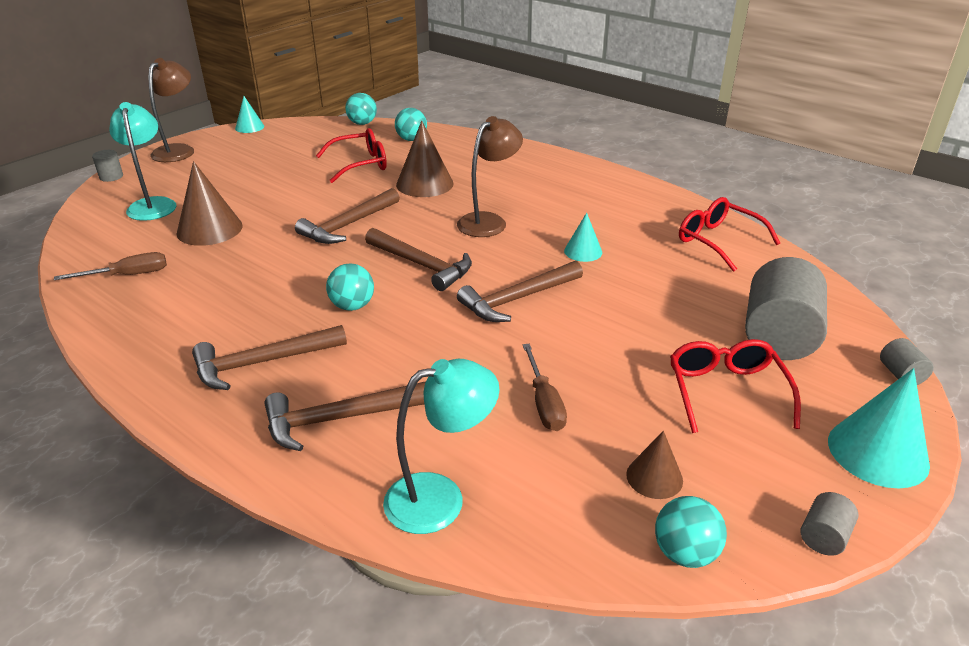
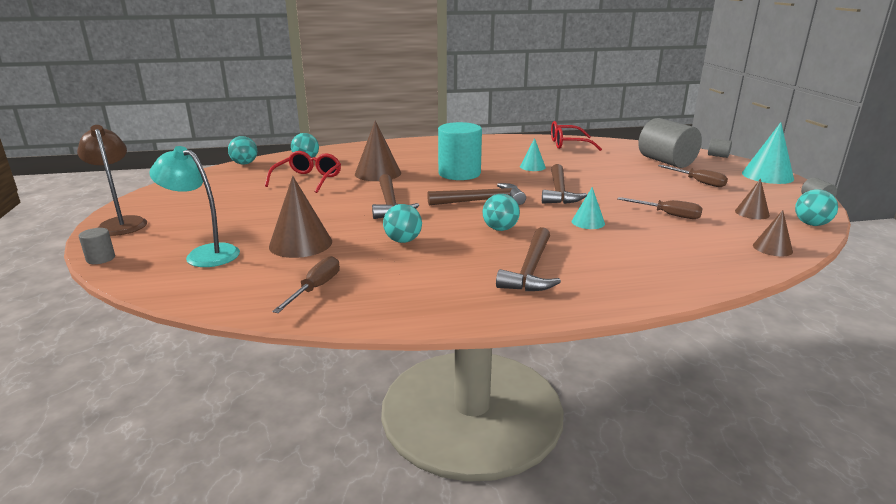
camera: 50 degrees left, 10 degrees down
(249, 127) = (150, 192): turquoise cone -> turquoise cone (588, 222)
(264, 269) = (403, 241): none -> turquoise ball
(338, 419) = (626, 264): brown hammer -> none
(440, 498) = (730, 258): turquoise lamp -> none
(488, 221) = (459, 173): brown lamp -> turquoise cylinder
(525, 530) = (772, 248): none -> brown cone
(726, 391) = (698, 182): red glasses -> brown screwdriver

